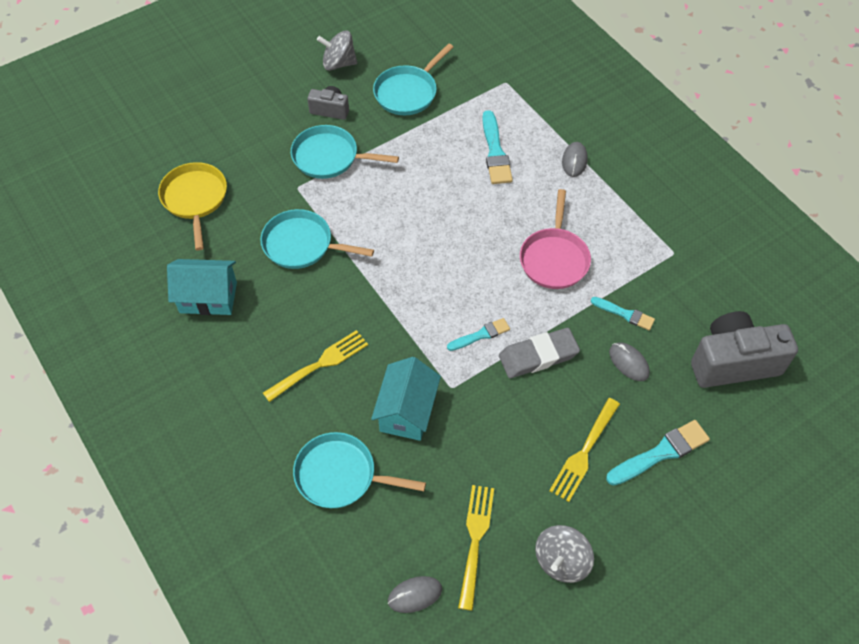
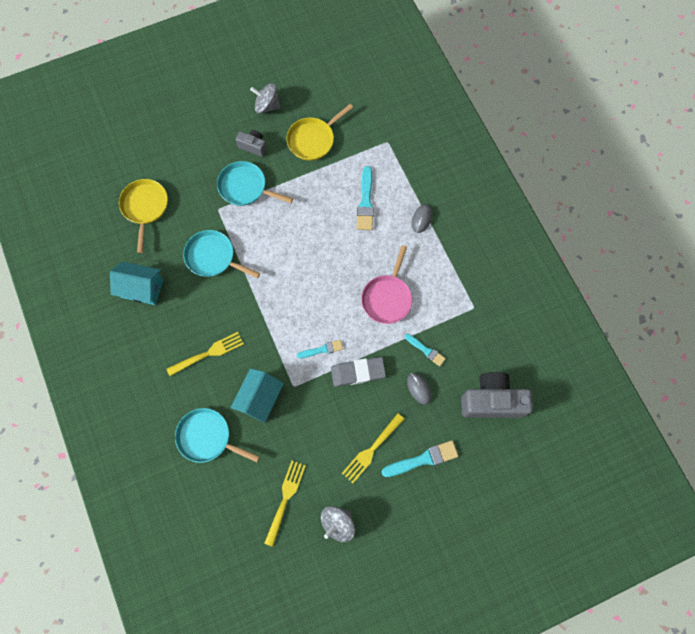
camera: 10 degrees right, 15 degrees up
(408, 92) = (313, 140): turquoise pan -> yellow pan
(415, 595) = (239, 529): grey mouse -> none

